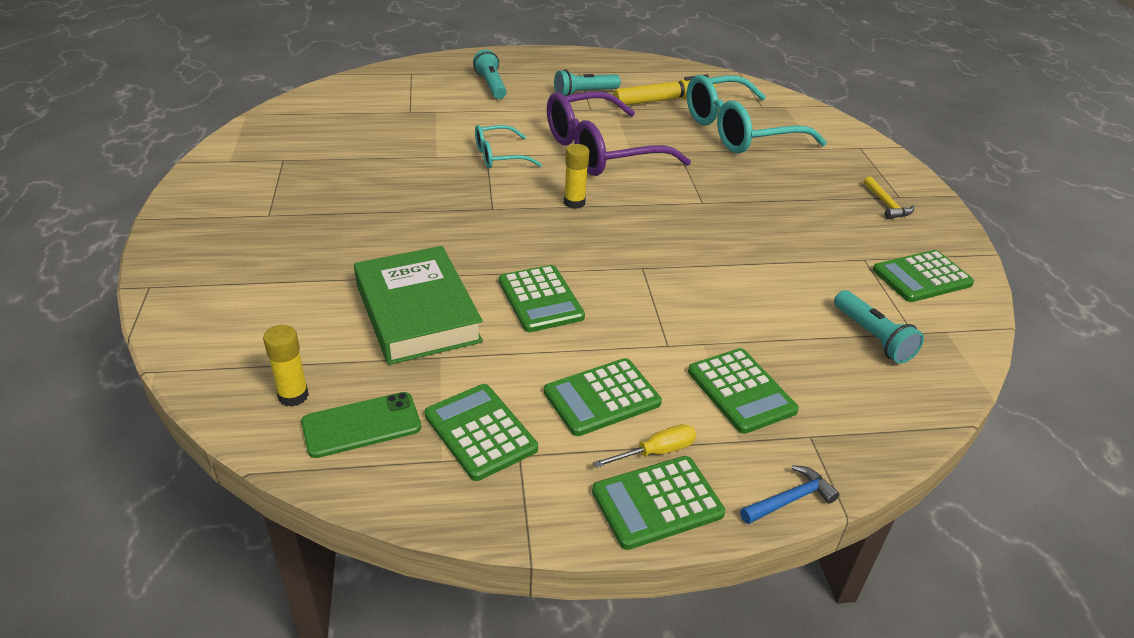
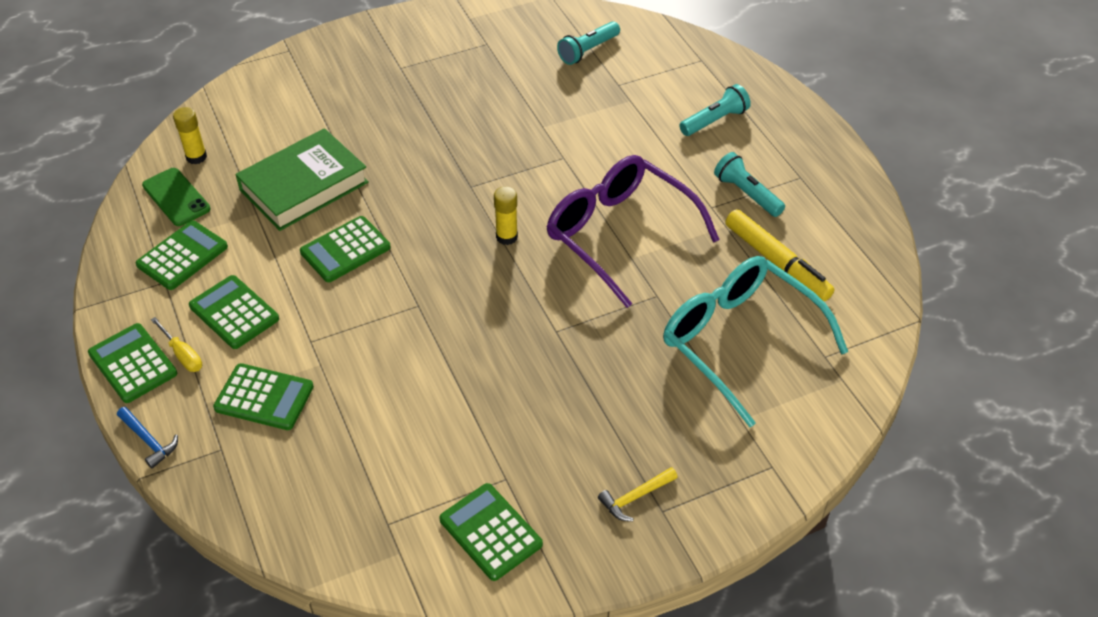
camera: 75 degrees right, 10 degrees up
(498, 156) = (566, 166): turquoise glasses -> none
(741, 391) = (264, 397): green calculator -> green calculator turned 120 degrees counterclockwise
(872, 337) = (368, 489): turquoise flashlight -> turquoise flashlight (587, 51)

